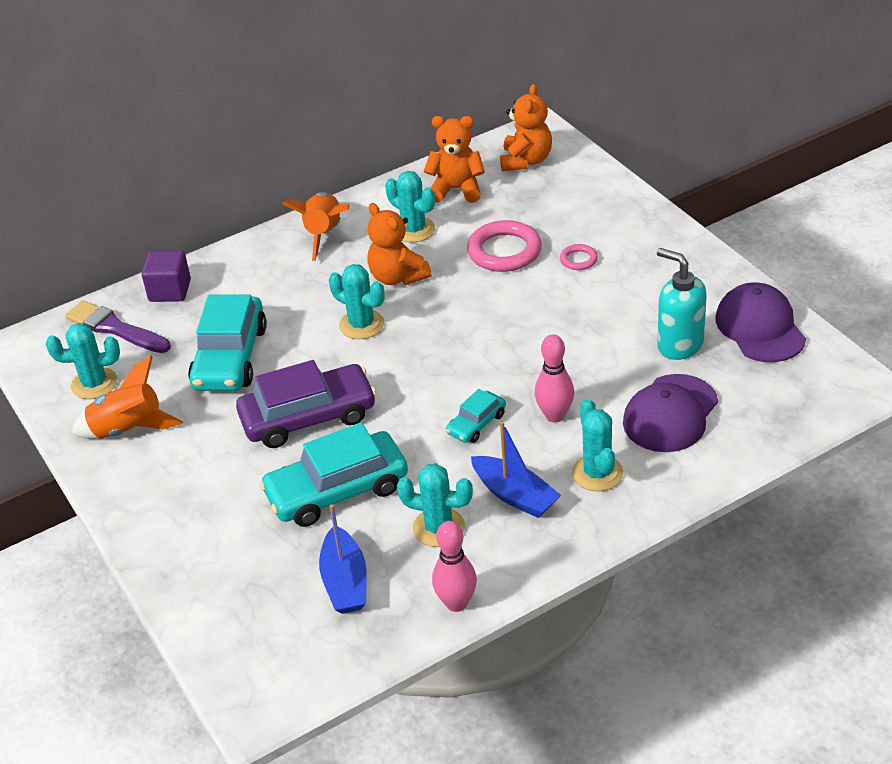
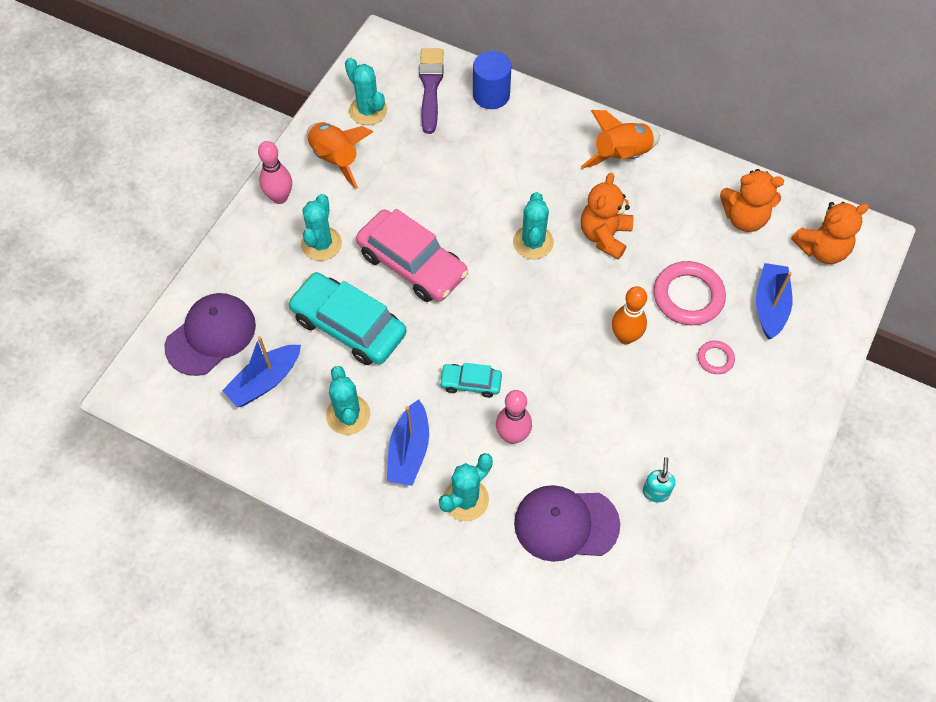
camera: 55 degrees right, 20 degrees up
(170, 291) = (491, 95): purple cube -> blue cylinder
(230, 357) = (444, 177): turquoise car -> none
(308, 417) = (412, 264): purple car -> pink car
(414, 230) = (670, 215): turquoise cactus -> turquoise cactus (321, 244)
(456, 189) = (744, 218): orange teddy bear -> orange teddy bear turned 120 degrees clockwise
(456, 603) = (281, 466): pink bowling pin -> pink bowling pin (280, 197)
(512, 304) = (625, 337): none -> orange bowling pin
(554, 209) = (770, 306): none -> blue boat
(679, 345) = (656, 492): turquoise soap dispenser -> turquoise soap dispenser, size x0.54
(760, 327) = (720, 549): purple cap -> purple cap (211, 335)

